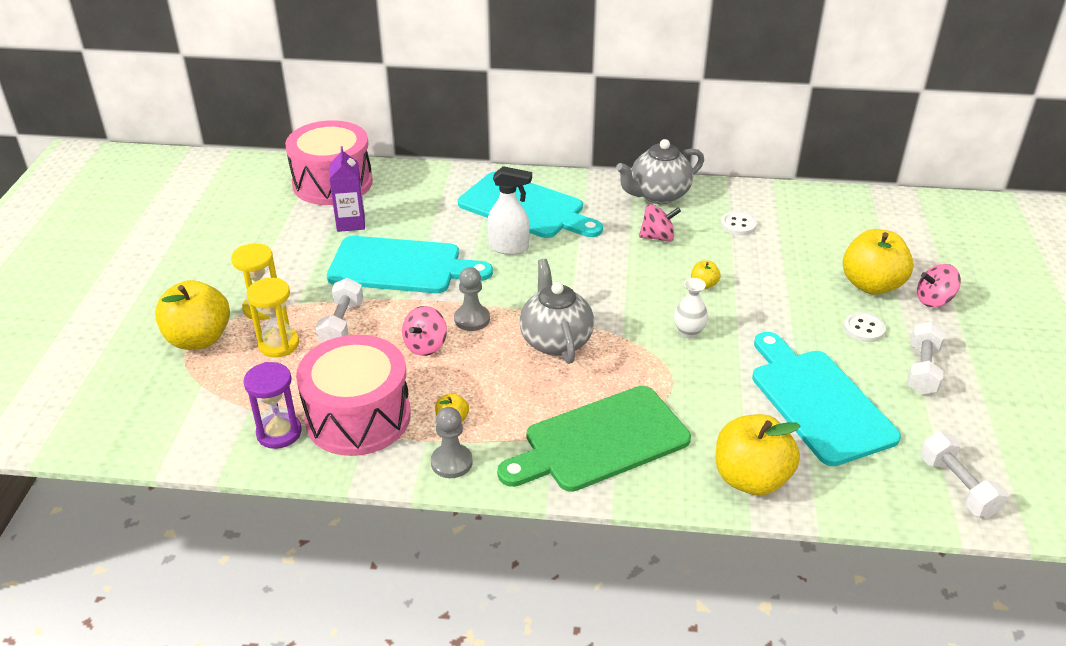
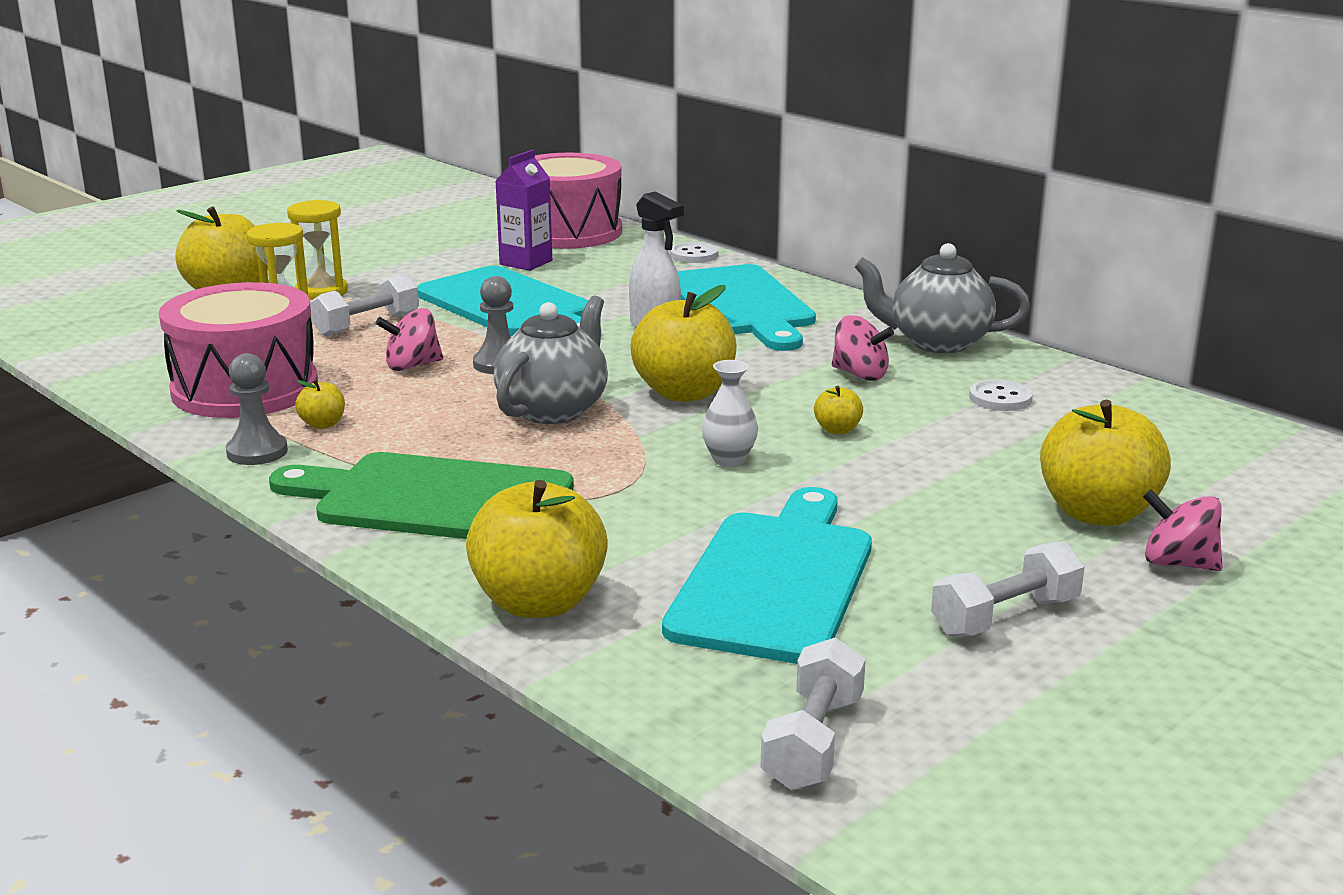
camera: 40 degrees right, 15 degrees down
(279, 433) = (160, 373): purple hourglass -> none
(599, 293) = (684, 393): none -> yellow apple
(864, 329) = (993, 546): white button -> white button (694, 255)

